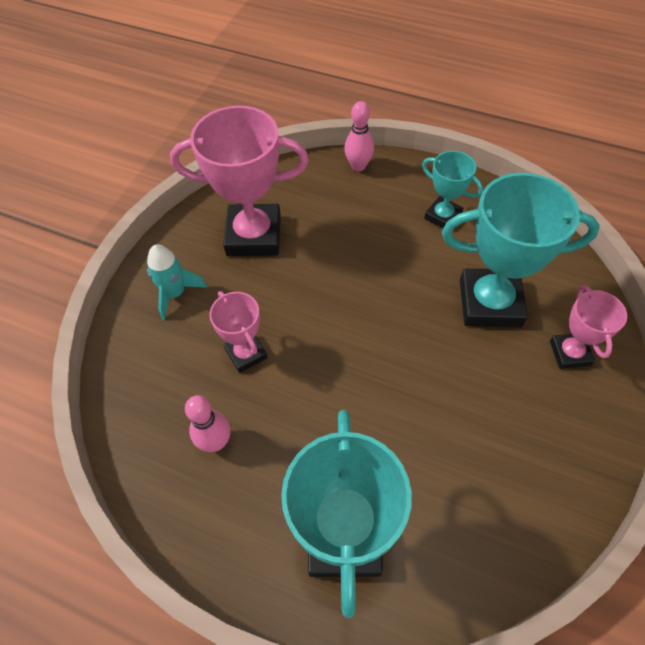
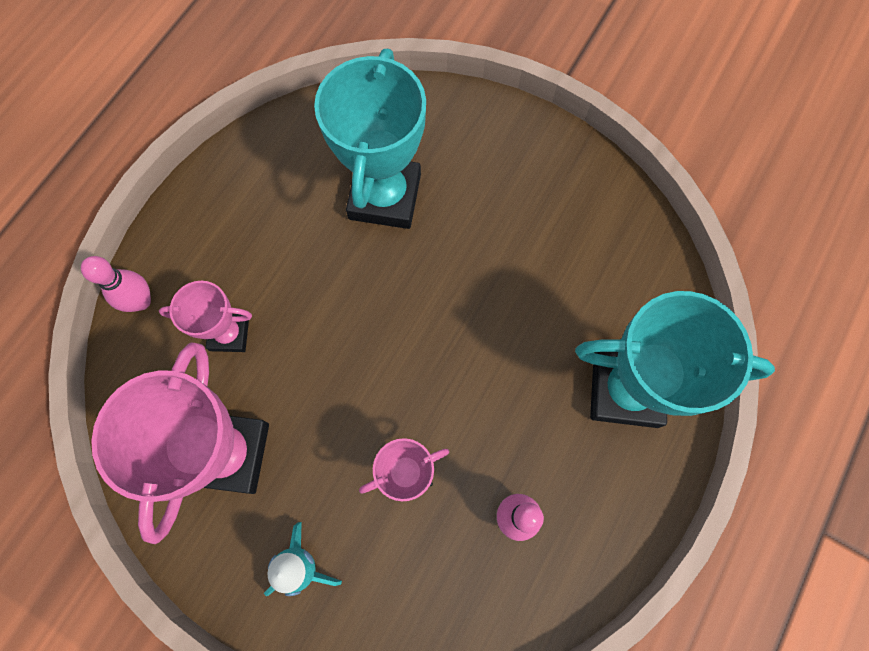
camera: 85 degrees left, 15 degrees up
(443, 216) = (253, 216): turquoise trophy -> none
(570, 353) = (456, 139): pink trophy -> pink trophy (229, 334)

